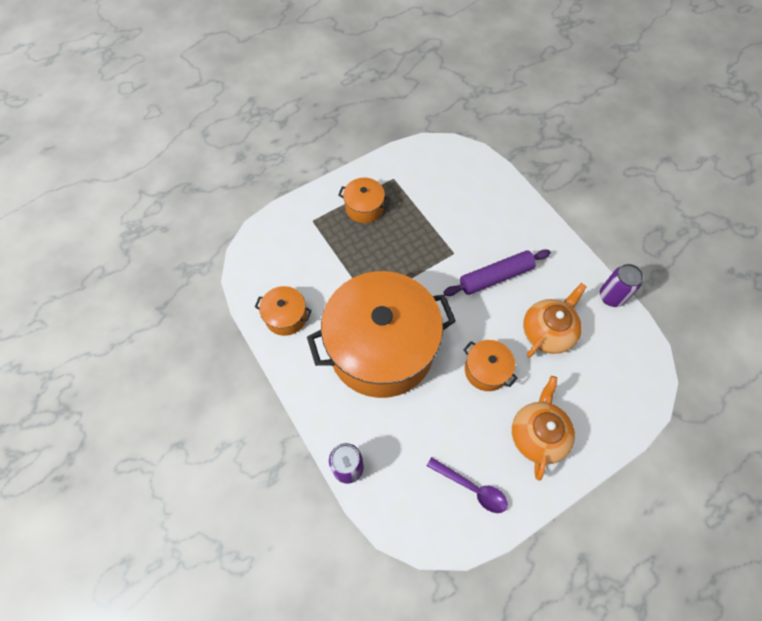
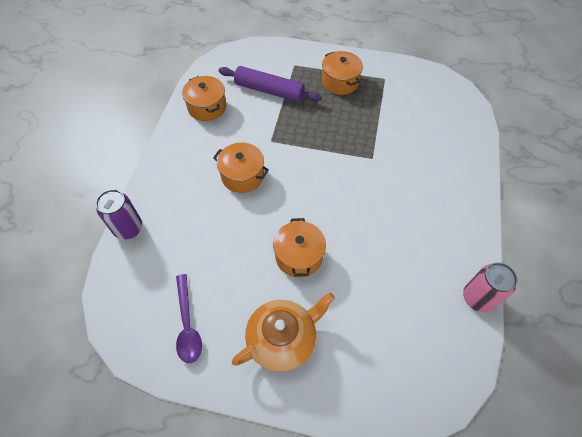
camera: 45 degrees right, 5 degrees down
(381, 348) = (242, 176): orange pot -> orange pot, size x0.41
(495, 277) = (386, 199): purple rolling pin -> purple rolling pin (269, 91)
(548, 331) = (384, 273): orange teapot -> none
(611, 297) = (477, 298): purple can -> pink can

